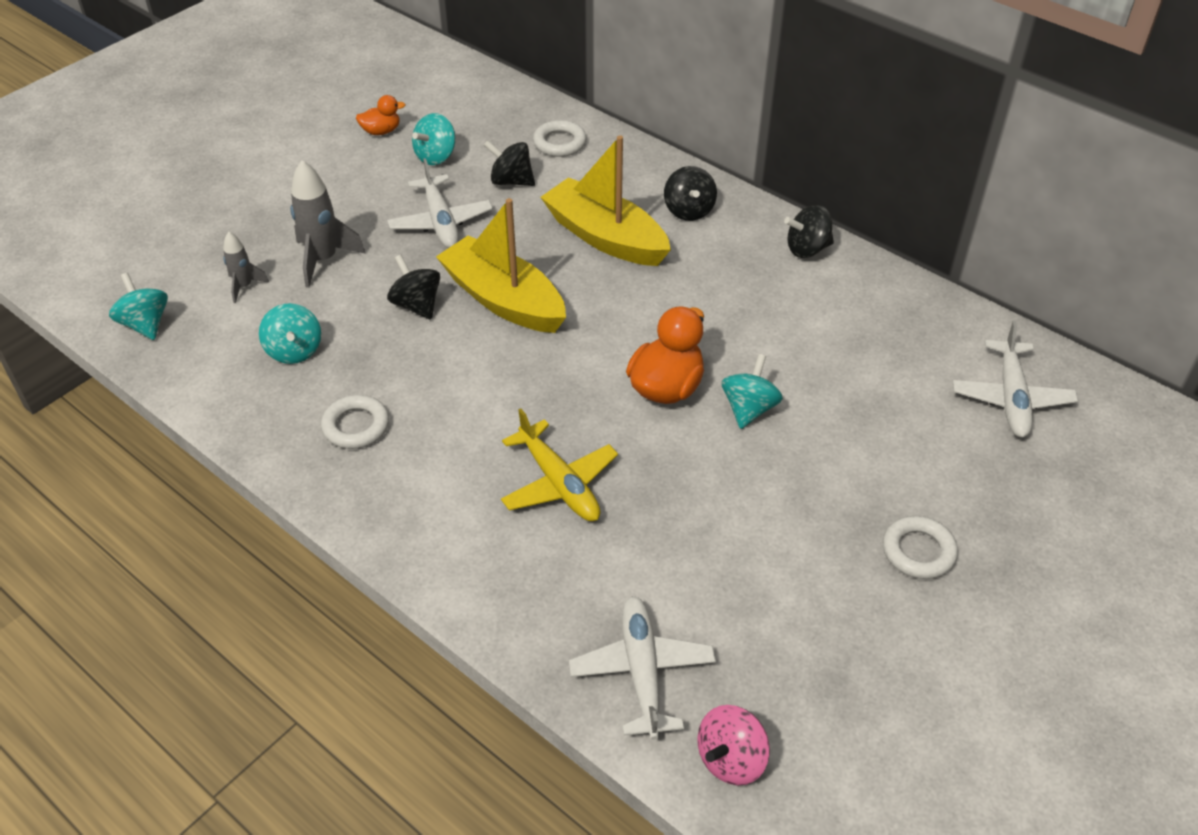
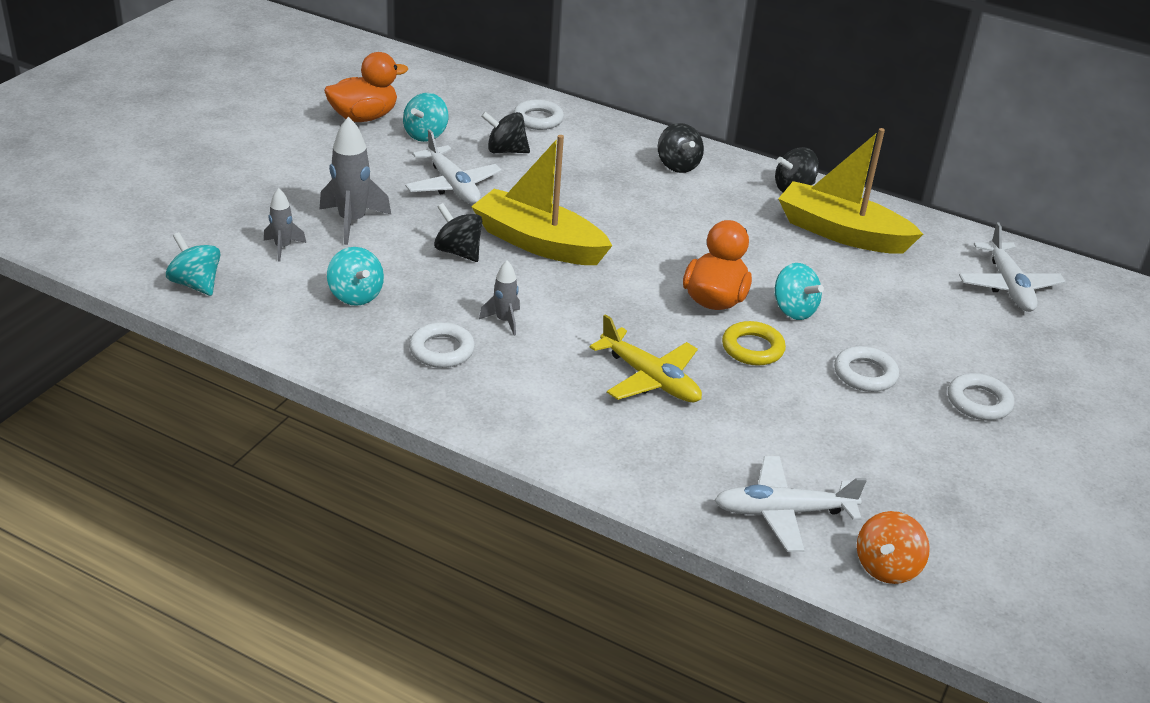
camera: 15 degrees left, 10 degrees down
(381, 131) = (364, 117): orange duck -> orange duck, size x1.78
(432, 395) = (504, 321): none -> grey rocket
(605, 237) = (611, 189): yellow boat -> yellow boat (841, 233)
(642, 672) = (784, 512): white plane -> white plane turned 75 degrees counterclockwise
(685, 455) = (752, 348): none -> yellow ring
(731, 759) = (886, 567): pink spinning top -> orange spinning top
(749, 409) = (793, 310): turquoise spinning top -> turquoise spinning top turned 135 degrees clockwise
(799, 501) = (865, 374): none -> white ring

